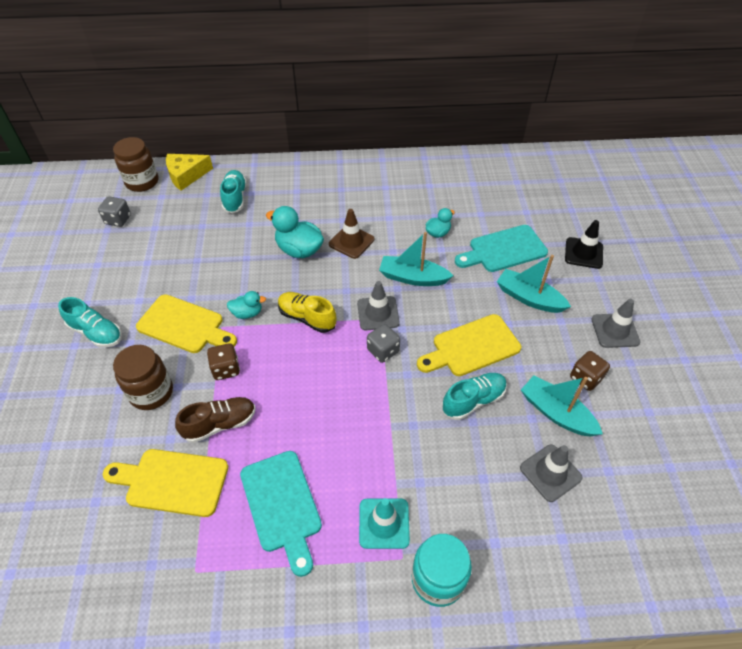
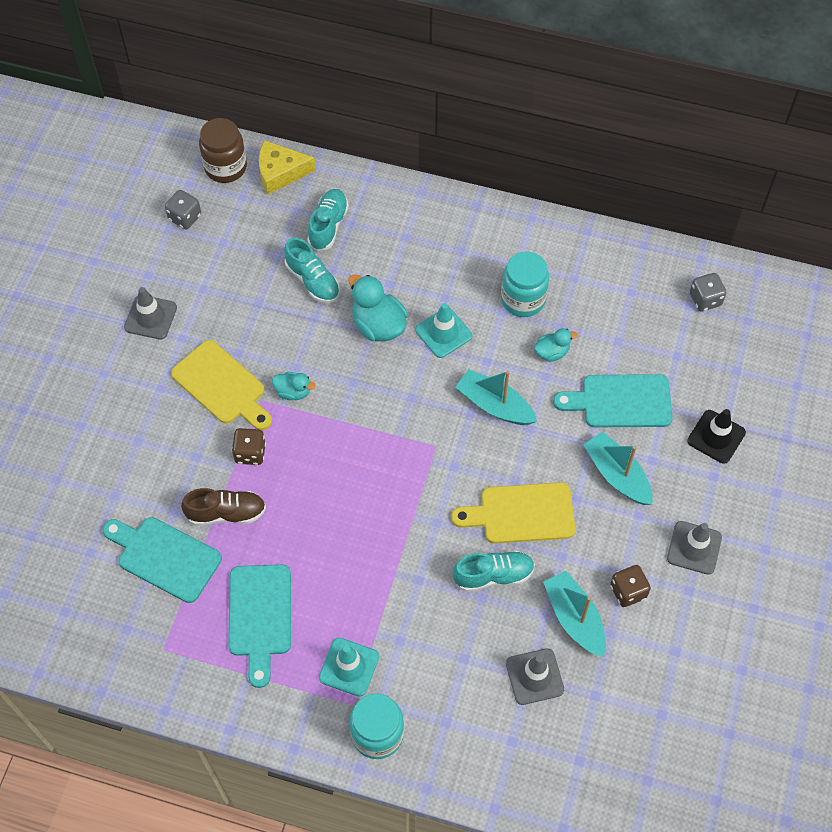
camera: 20 degrees right, 10 degrees up
(96, 333) = (129, 365): turquoise shoe -> turquoise shoe (313, 281)
(151, 392) = (168, 455): brown jar -> none
(172, 481) = (164, 557): yellow cutting board -> turquoise cutting board
(307, 318) = (355, 419): yellow shoe -> none
(351, 242) = (443, 333): brown traffic cone -> turquoise traffic cone
(378, 313) = (435, 438): grey traffic cone -> grey traffic cone (150, 317)
(383, 351) = (422, 486): grey dice -> grey dice (705, 299)
(400, 206) = (523, 299): none -> turquoise jar

